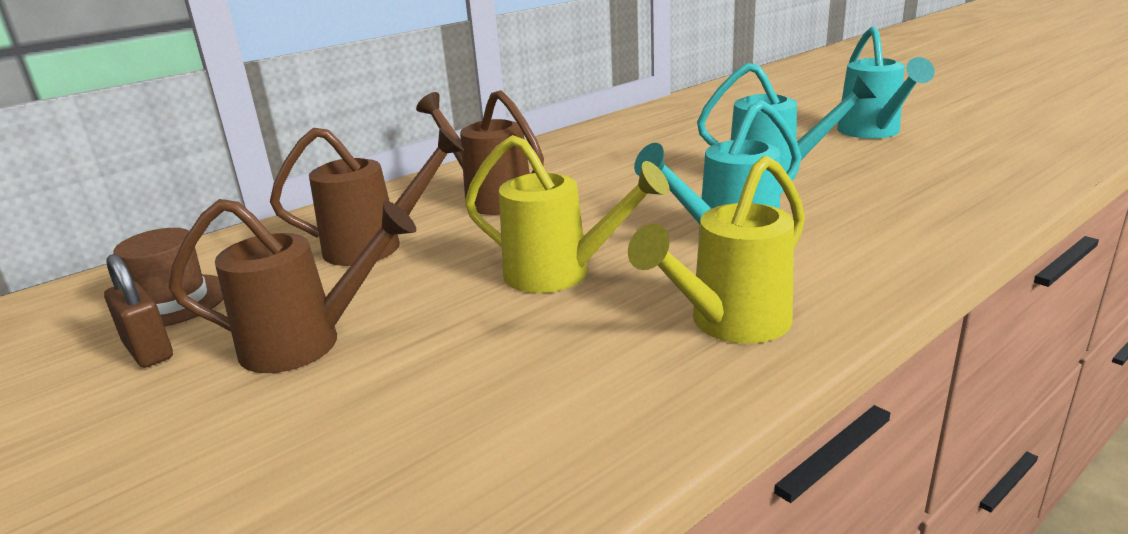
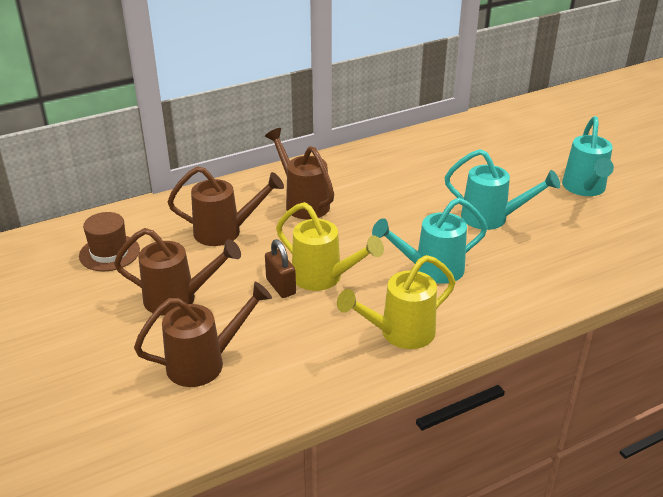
camera: 10 degrees right, 10 degrees up
(149, 351) = (98, 287): brown padlock -> brown padlock (281, 286)
(376, 436) = (204, 363): none -> brown watering can

